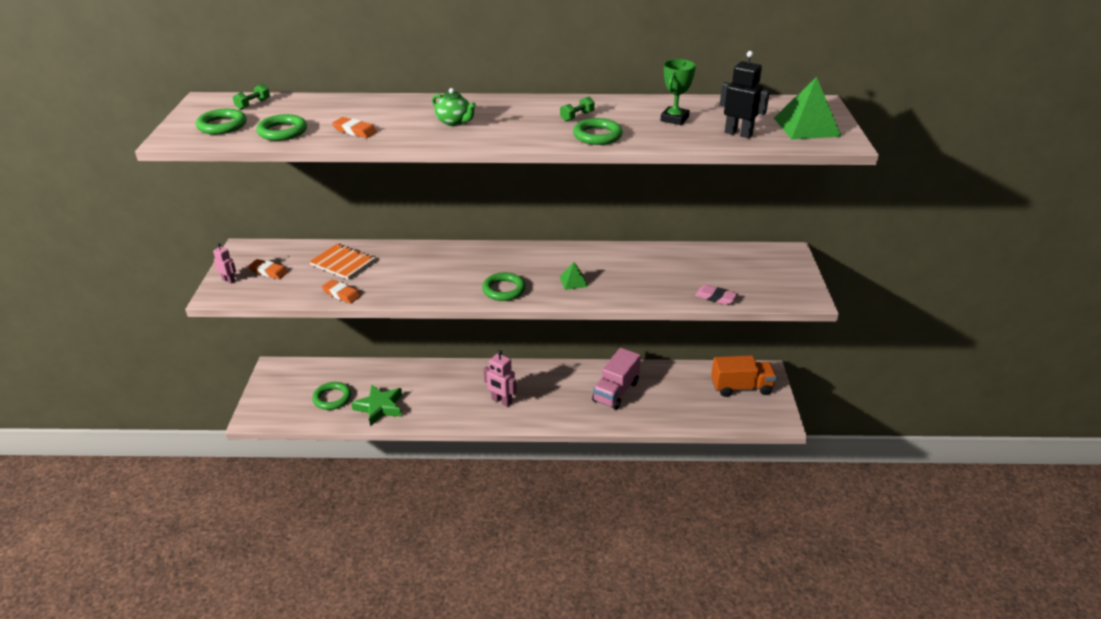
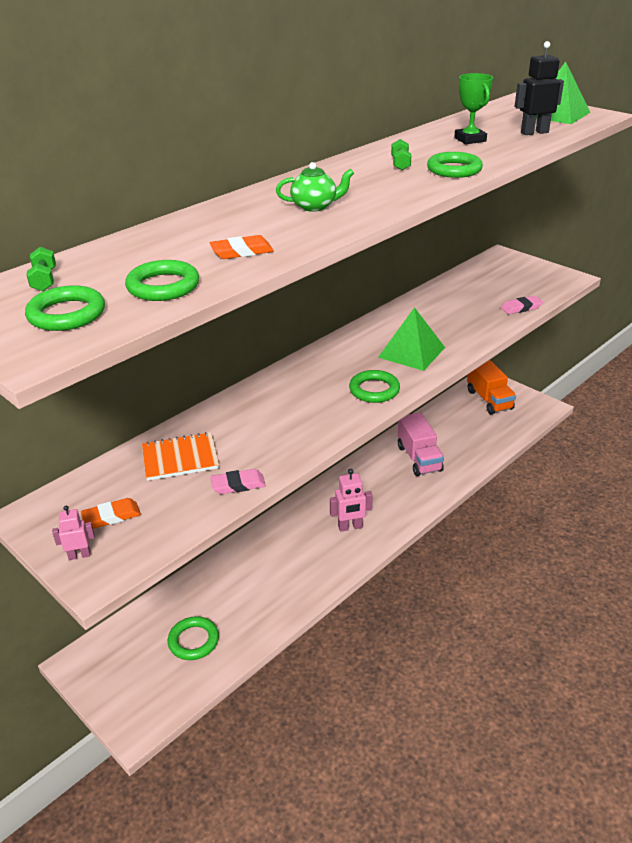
camera: 45 degrees left, 0 degrees up
(341, 294) = (238, 484): orange eraser -> pink eraser
(380, 407) = (255, 612): green star -> none
(573, 281) = (411, 352): green pyramid -> green pyramid, size x1.90
(741, 387) = (489, 400): orange truck -> orange truck turned 120 degrees clockwise

